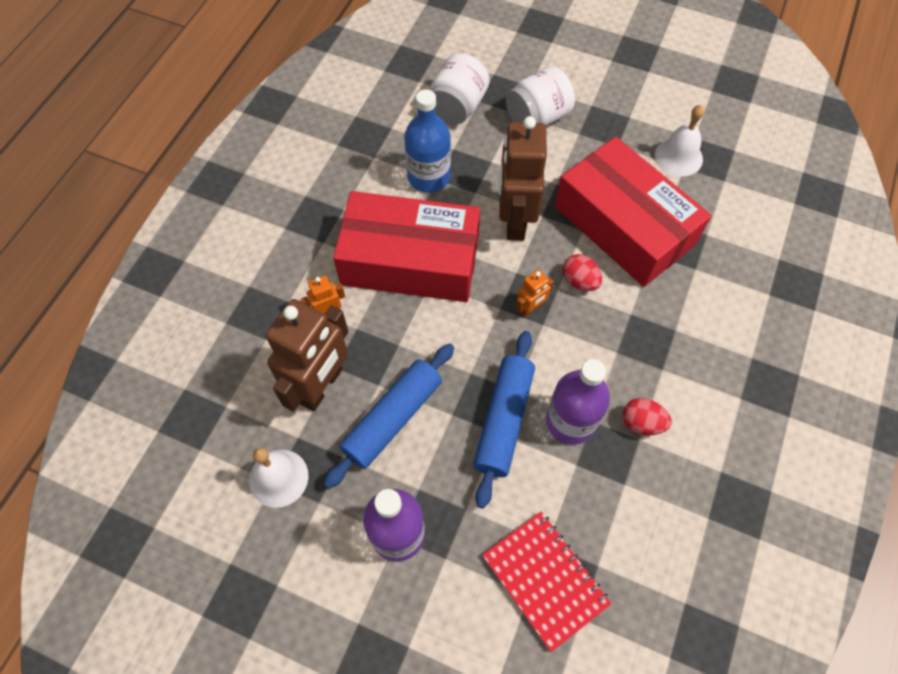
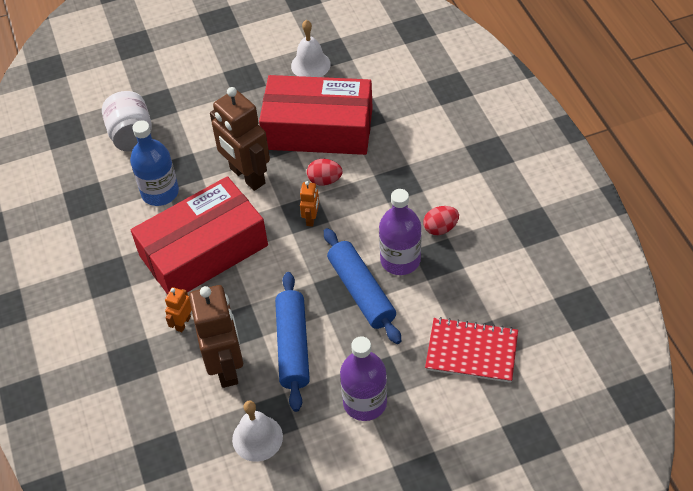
camera: 40 degrees left, 10 degrees down
(537, 117) = (195, 104): white jar -> none

